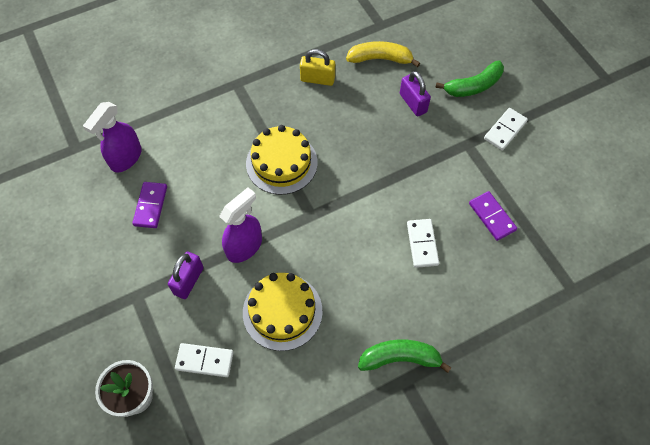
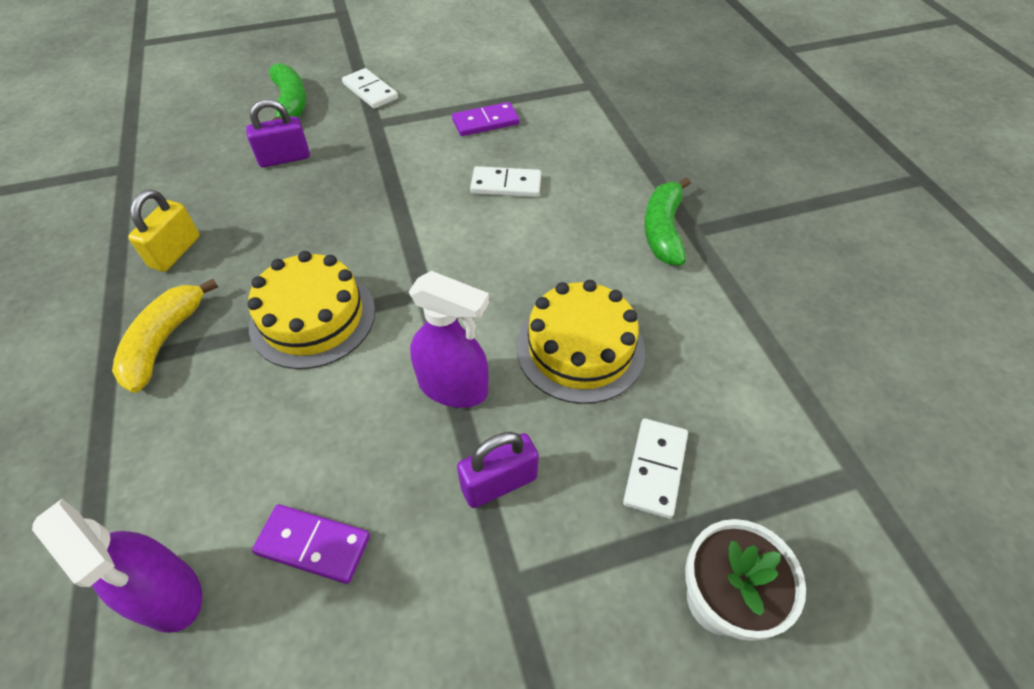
camera: 80 degrees left, 10 degrees down
(189, 281) = (499, 483): purple padlock -> purple padlock turned 60 degrees counterclockwise
(244, 246) = (453, 387): purple spray bottle -> purple spray bottle turned 150 degrees clockwise
(380, 59) = (187, 177): yellow banana -> yellow banana (164, 341)

